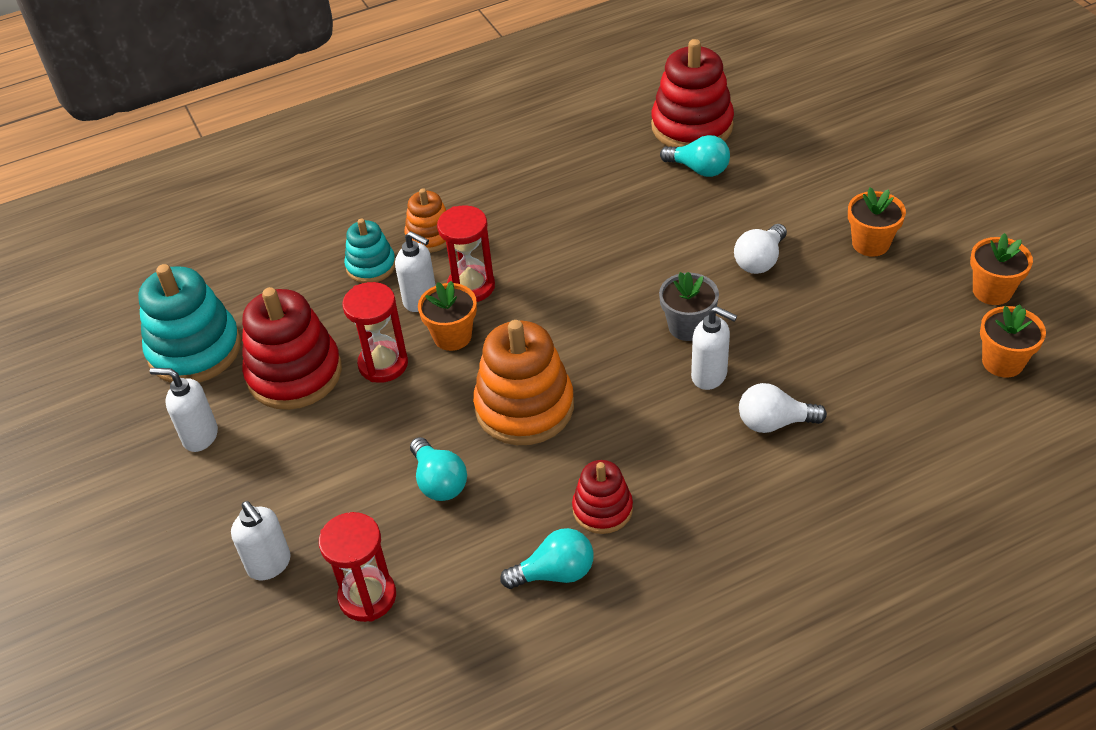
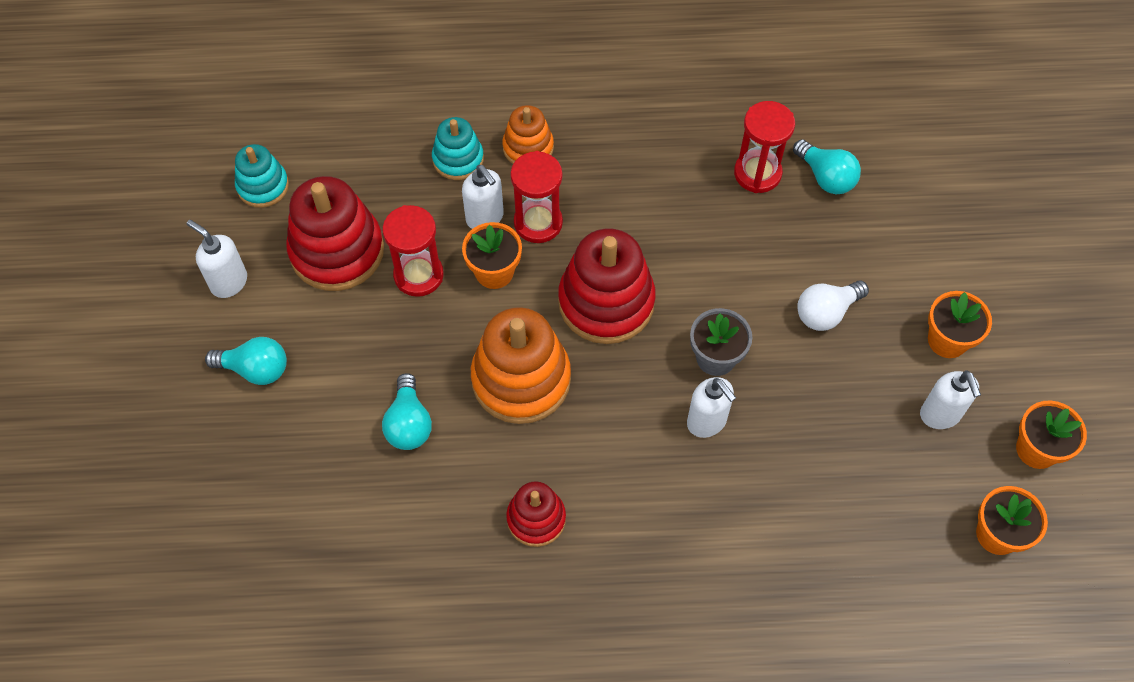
camera: 20 degrees right, 15 degrees up
(194, 350) = (263, 186): turquoise stacking toy -> turquoise stacking toy, size x0.57
(269, 564) = (230, 441): white soap dispenser -> white soap dispenser (940, 415)
(367, 597) = (295, 511): red hourglass -> red hourglass (757, 173)
(555, 573) = (463, 563): turquoise light bulb -> turquoise light bulb (255, 369)
(692, 126) = (847, 121): red stacking toy -> red stacking toy (606, 302)
(774, 422) = (739, 500): white light bulb -> none

